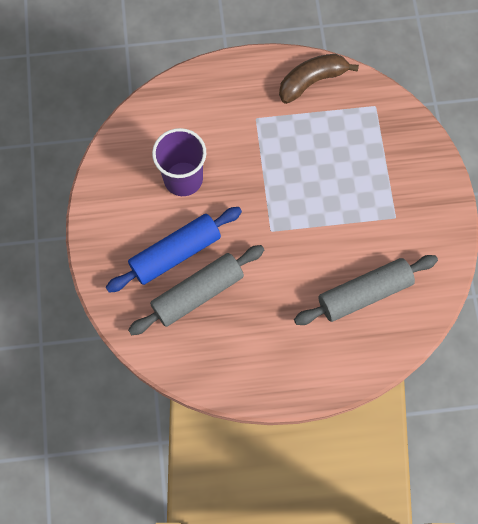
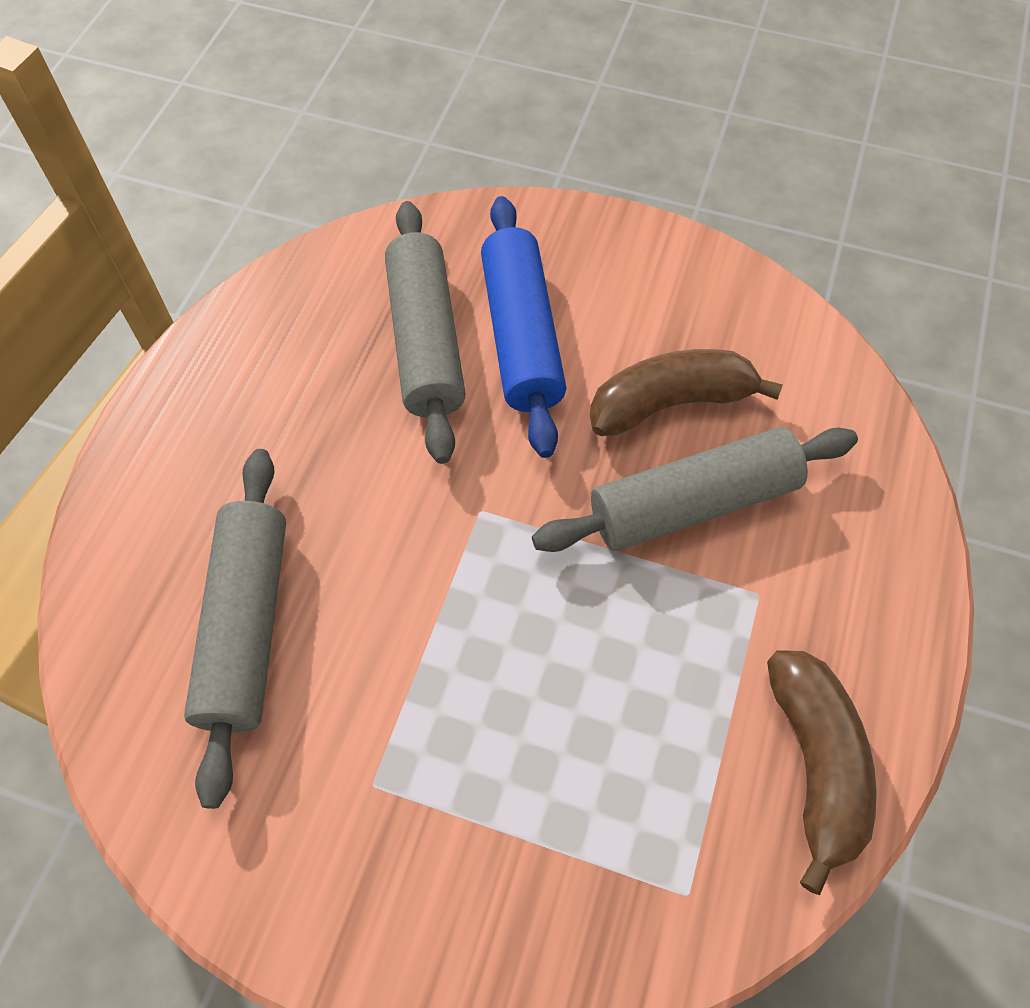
camera: 115 degrees right, 10 degrees down
(183, 179) = (670, 403): purple cup -> brown banana
(228, 153) = (693, 503): none -> grey rolling pin

